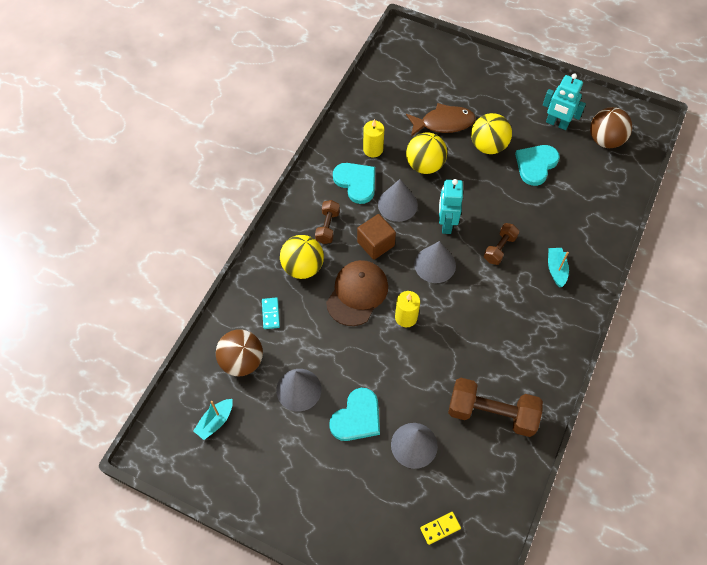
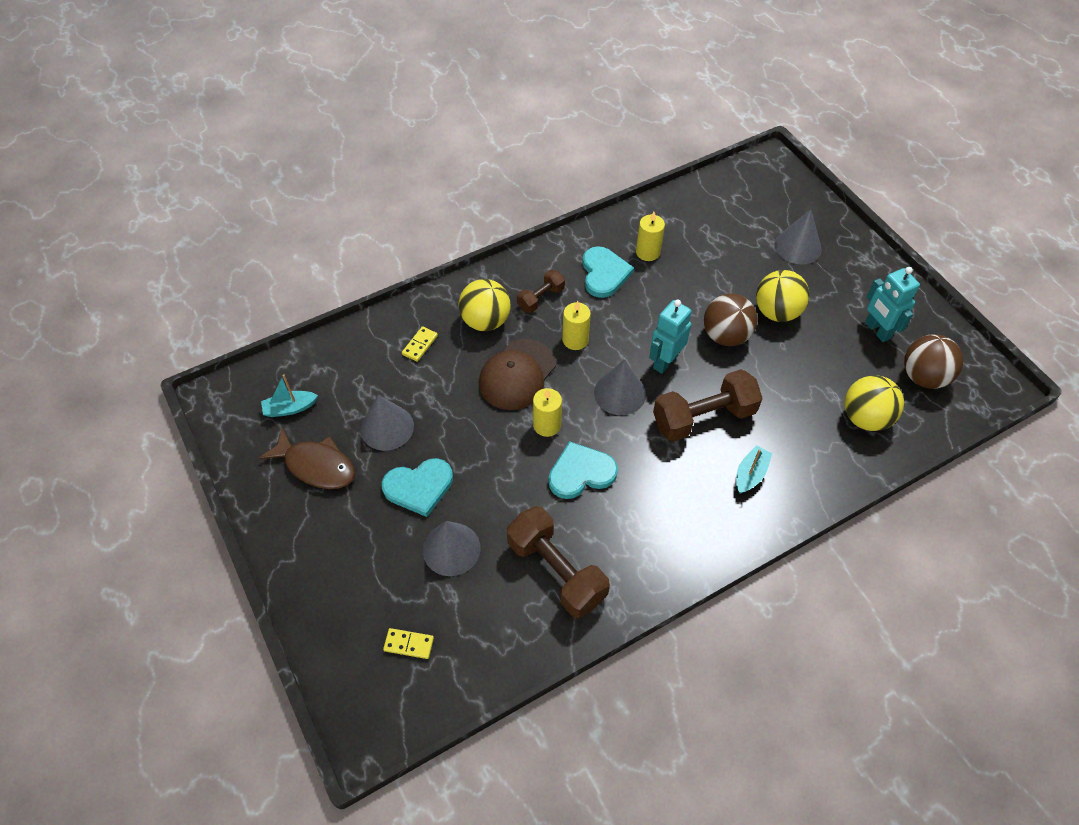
camera: 35 degrees right, 5 degrees down
(242, 361) = (358, 371): brown ball -> brown ball (725, 335)
(270, 314) = (420, 345): turquoise domino -> yellow domino
(357, 293) = (517, 375): brown cap -> brown cap turned 150 degrees clockwise
(375, 244) = (575, 340): brown cube -> yellow candle
(397, 204) = (629, 316): grey cone -> grey cone (797, 246)
(425, 165) = (690, 294): yellow ball -> yellow ball (865, 418)
(443, 123) = (745, 265): brown fish -> brown fish (316, 466)
(499, 248) = (703, 417): brown dumbbell -> brown dumbbell, size x1.83
(536, 165) = (816, 358): turquoise heart -> turquoise heart (581, 472)

